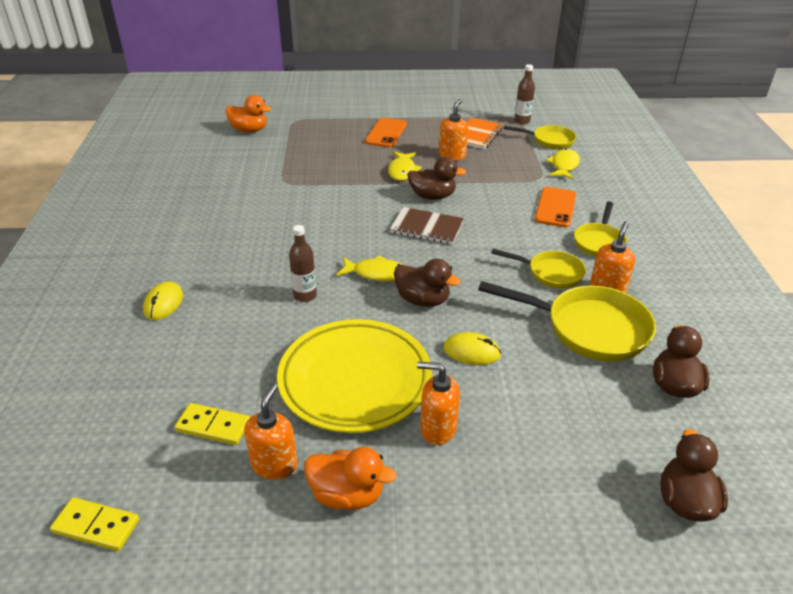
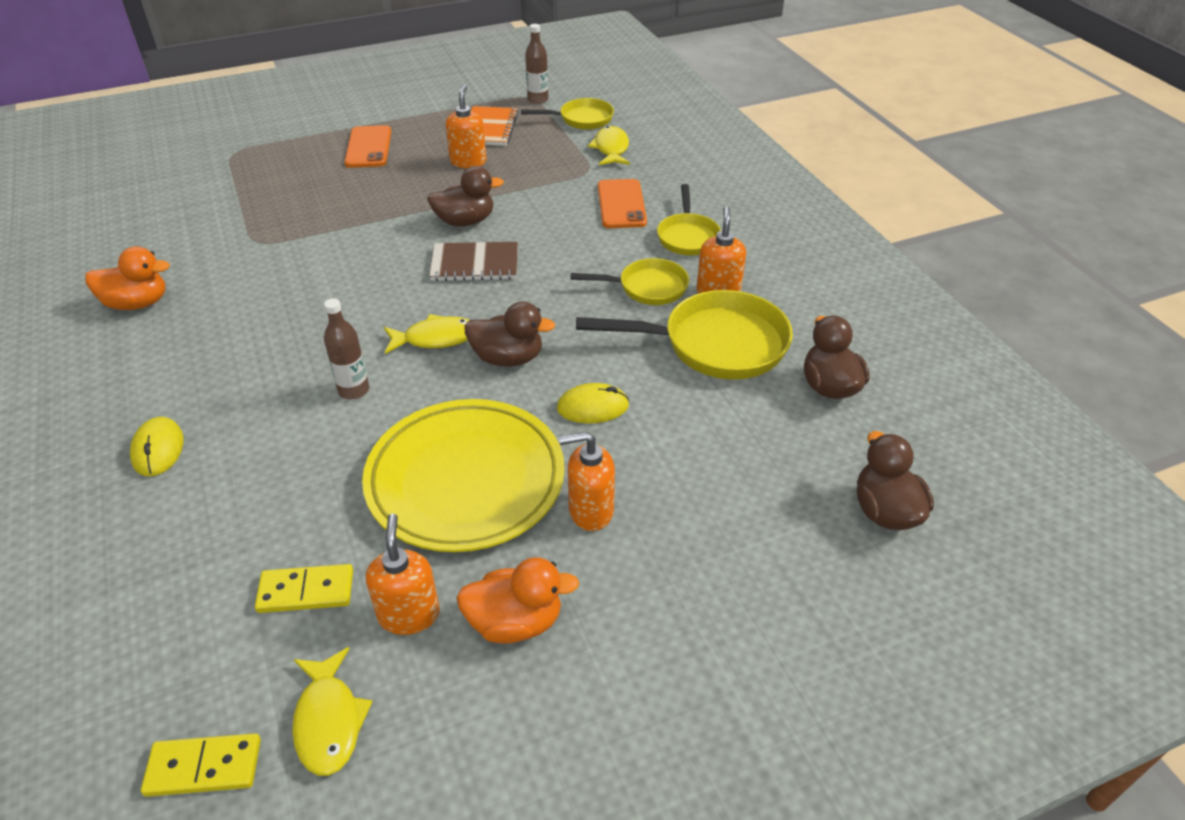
camera: 20 degrees left, 5 degrees up
(249, 130) = (171, 179): orange duck -> orange duck (137, 303)
(402, 171) = (412, 195): yellow fish -> yellow fish (329, 721)

